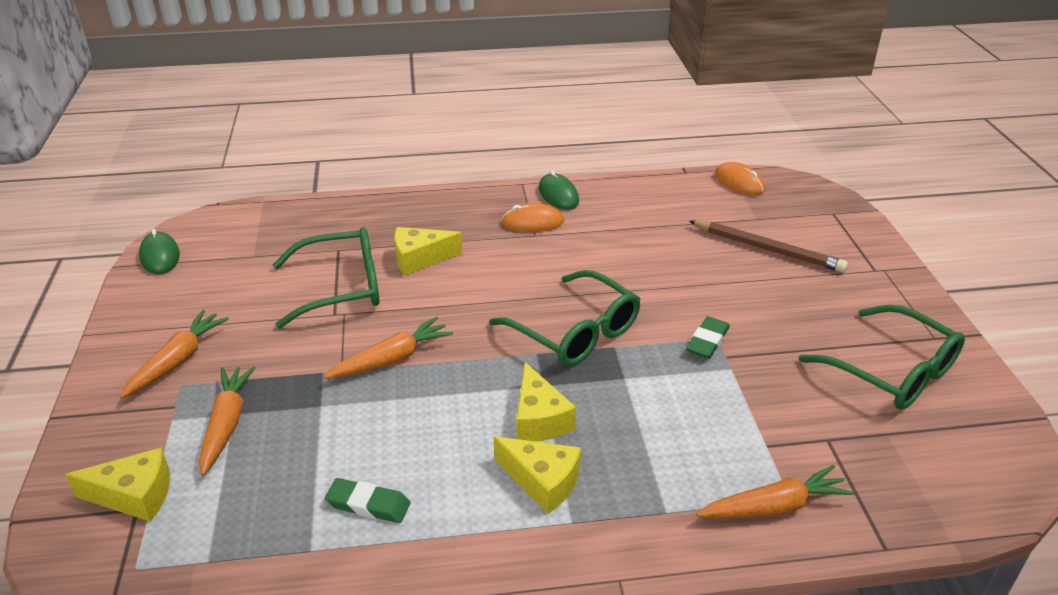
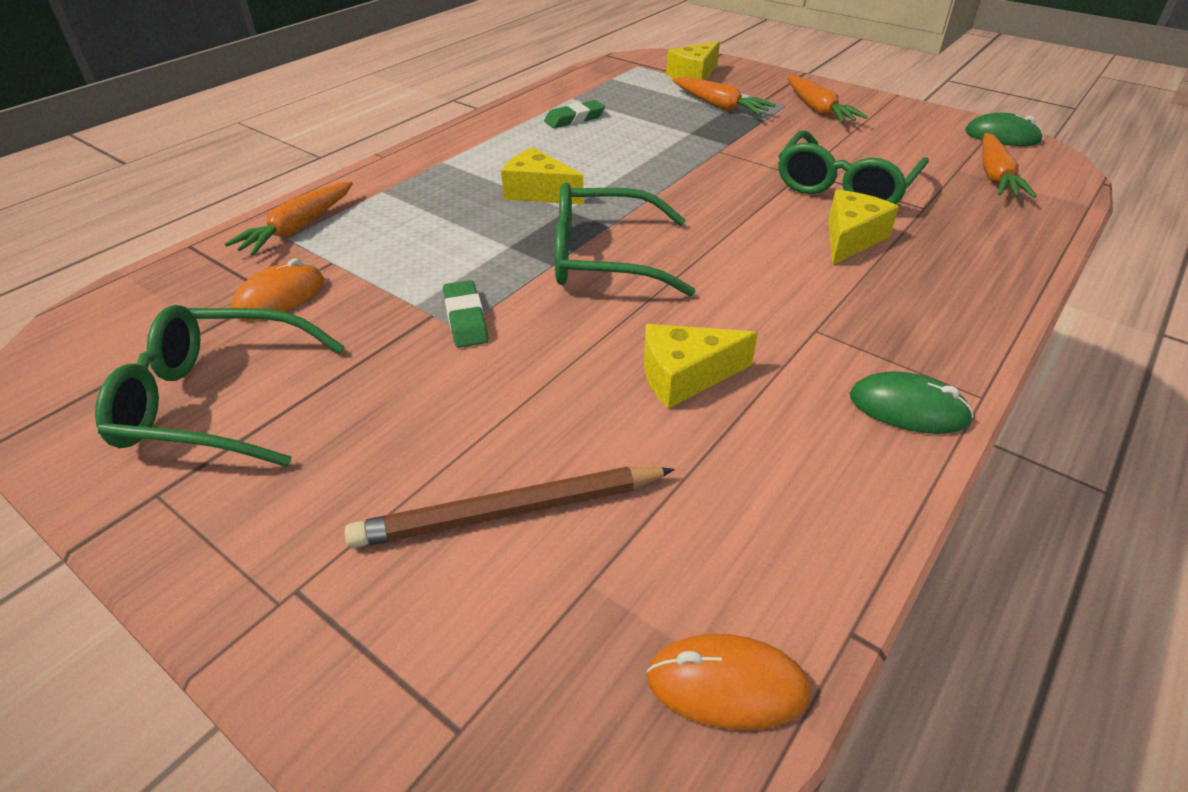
camera: 135 degrees right, 5 degrees up
(391, 359) = (703, 170): orange carrot -> orange carrot (995, 176)
(532, 222) = (849, 344): orange mouse -> orange mouse (279, 297)
(542, 481) = (487, 168): yellow cheese -> yellow cheese (685, 376)

